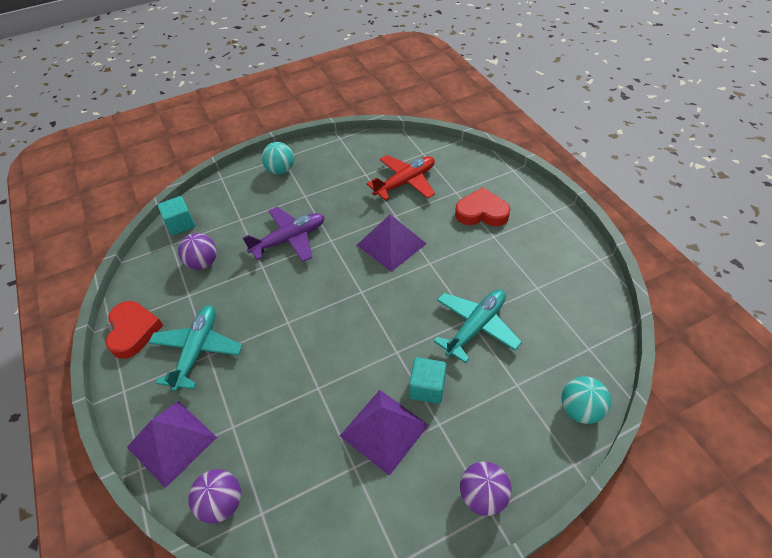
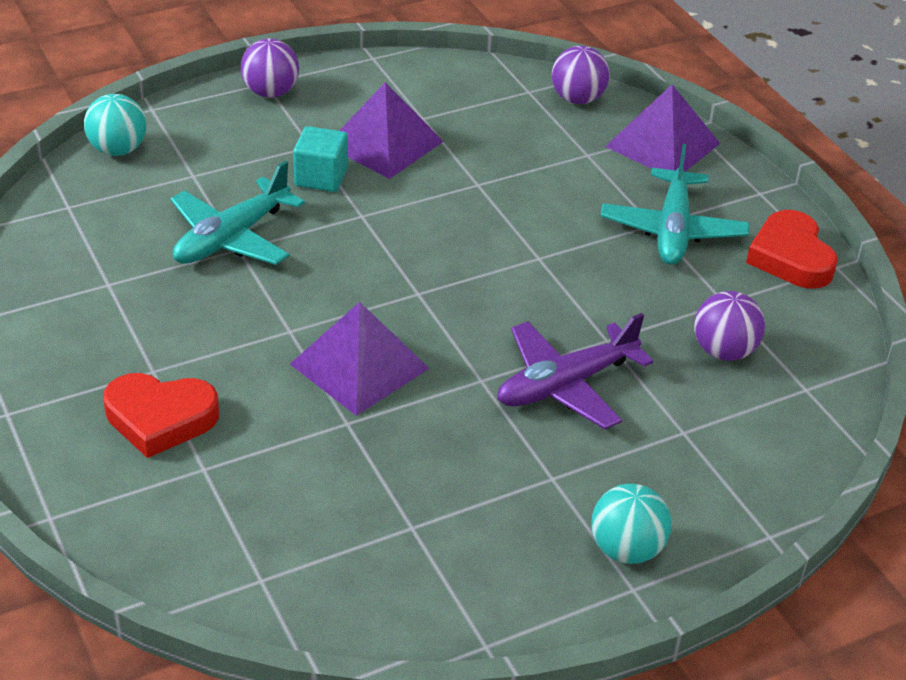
camera: 175 degrees right, 10 degrees down
(180, 224) = (809, 427): turquoise cube -> none
(405, 182) = (317, 498): red plane -> none

